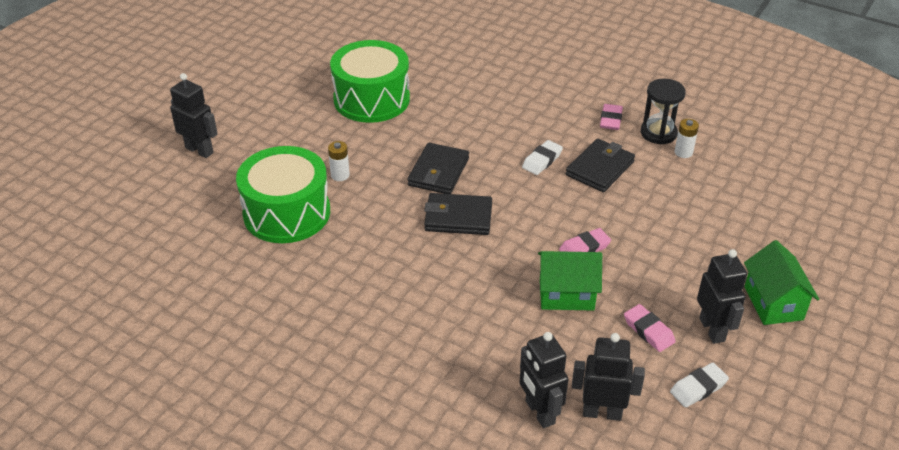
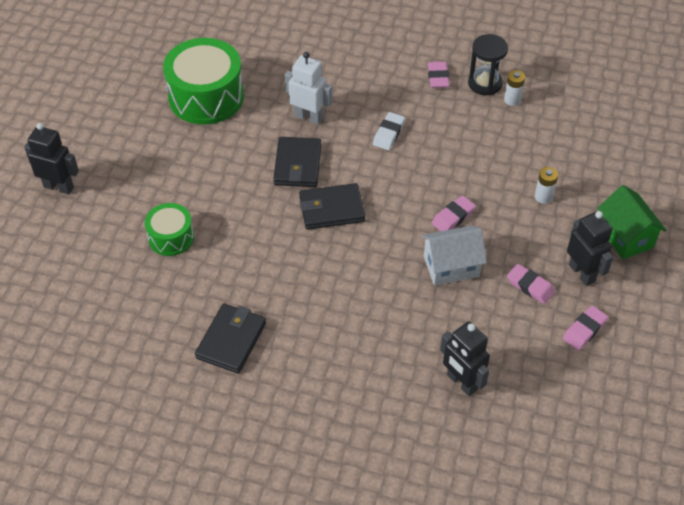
camera: 15 degrees left, 10 degrees up
(287, 213) = (171, 237): green drum -> green drum, size x0.55
(340, 175) = (206, 187): white battery -> white battery (543, 197)
(465, 132) = (308, 117): none -> white robot
(566, 294) = (451, 266): green house -> white house
(599, 168) = (443, 132): black wallet -> black wallet (231, 340)
(602, 412) = (513, 370): black robot -> none
(698, 388) = (584, 330): white eraser -> pink eraser

